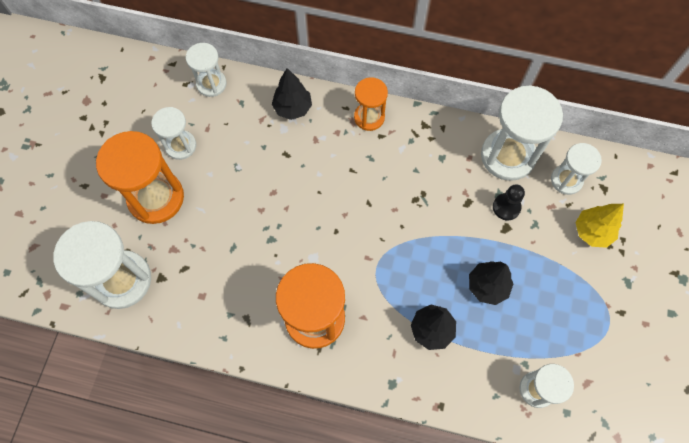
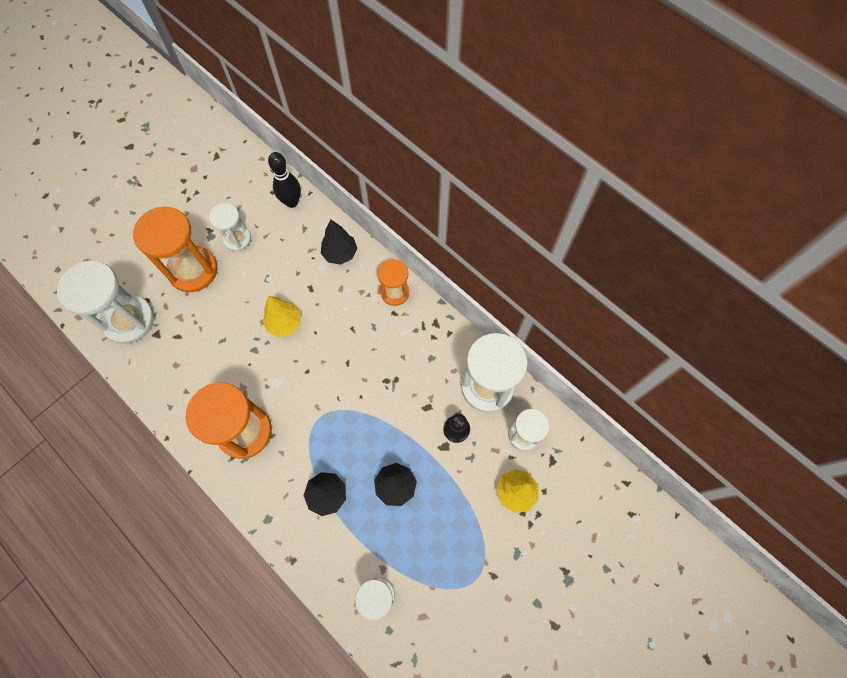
camera: 30 degrees right, 0 degrees up
(211, 84) = (291, 202): white hourglass -> black bowling pin
(284, 199) = (284, 323): none -> yellow tree

